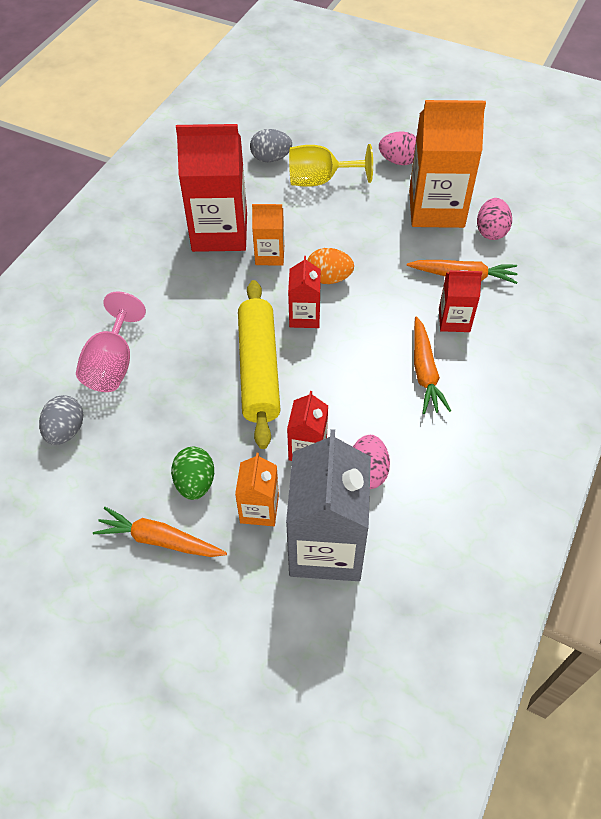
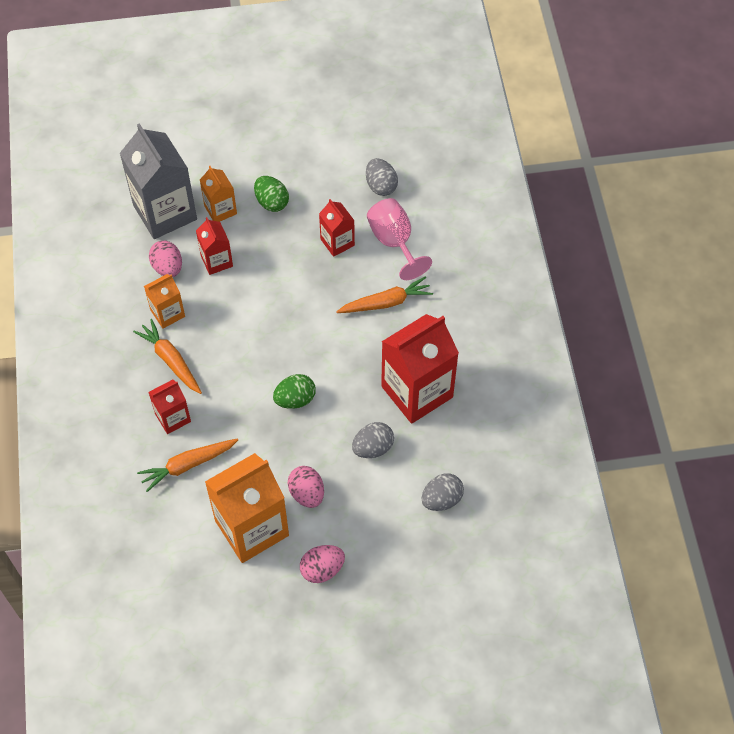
camera: 145 degrees right, 5 degrees up
(160, 540) = (266, 163): orange carrot -> orange carrot (386, 302)
(259, 370) = (290, 295): yellow rolling pin -> none
(269, 255) = (358, 393): orange carton -> orange carton (167, 313)
(293, 213) = (373, 448): none -> grey egg
(304, 316) = (289, 355): red carton -> red carton (337, 242)
(320, 180) = (377, 499): yellow goblet -> none
(329, 278) = (295, 399): orange egg -> green egg
(491, 231) = (189, 530): pink egg -> pink egg (307, 493)

